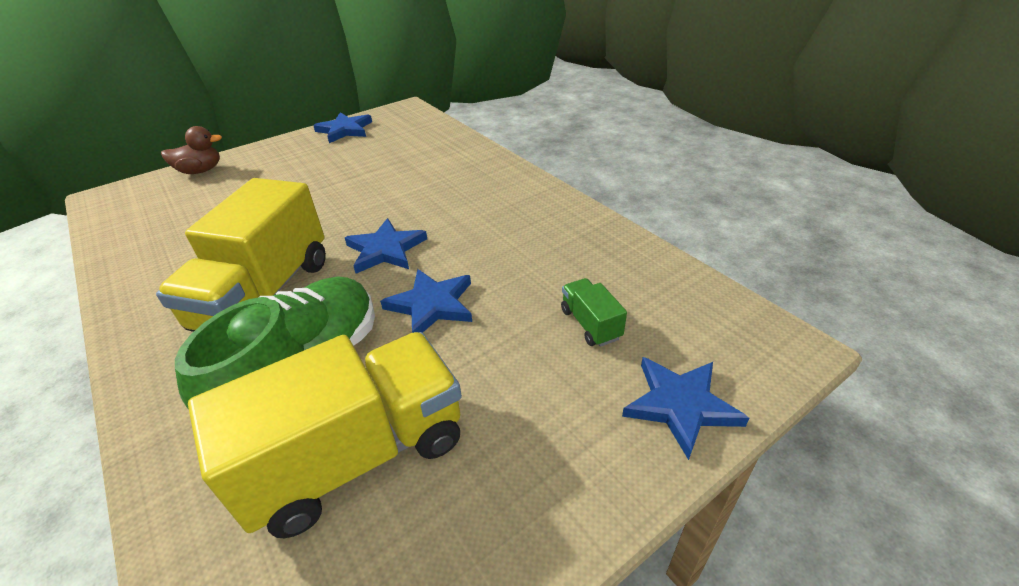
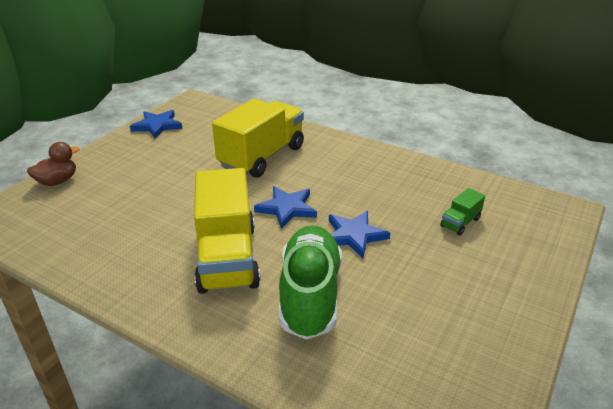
camera: 25 degrees left, 5 degrees down
(357, 455) = (390, 328): yellow truck -> yellow truck (262, 157)
(590, 324) = (460, 223): green truck -> green truck turned 90 degrees counterclockwise
(680, 405) = (539, 252): blue star -> none

